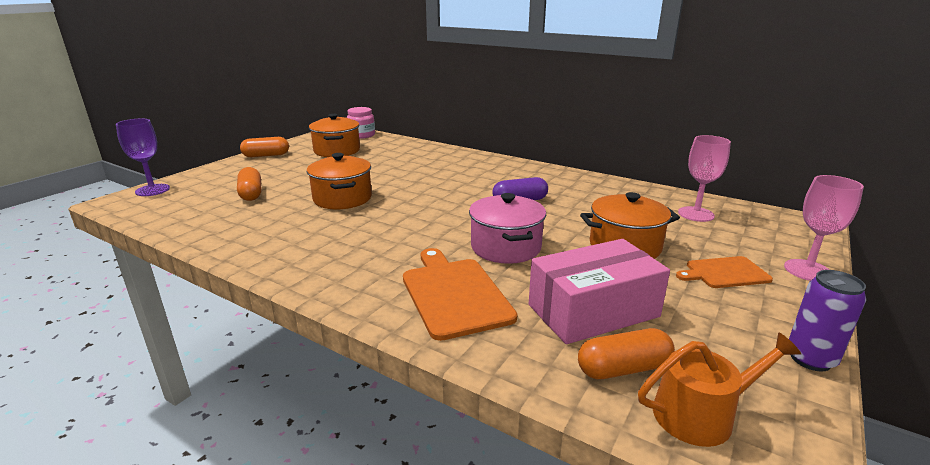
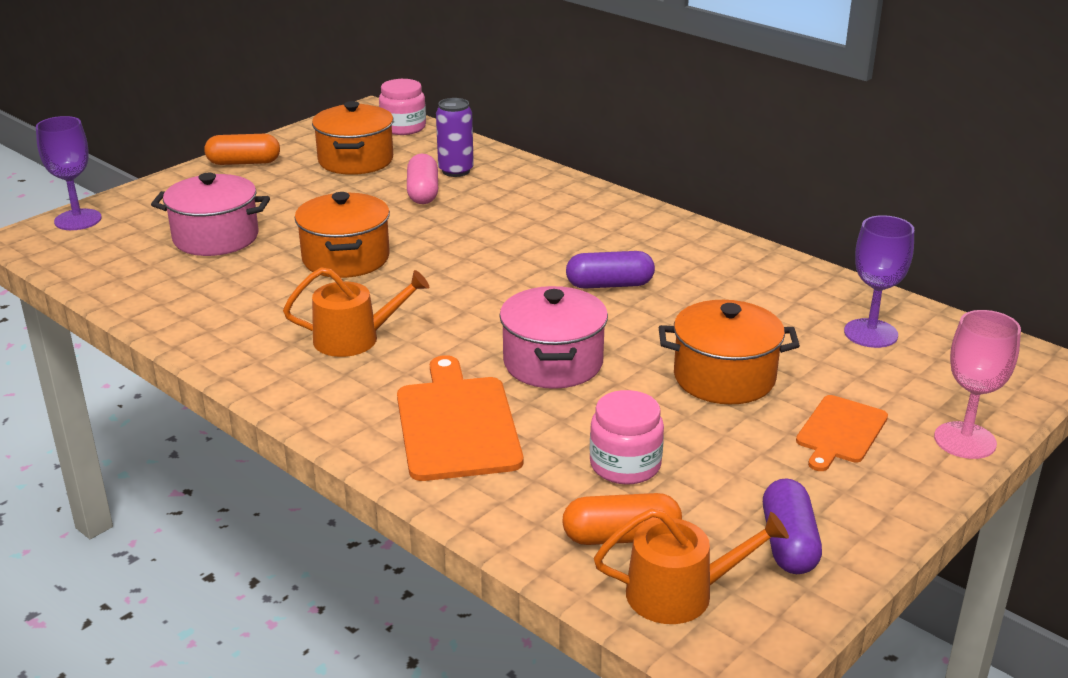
camera: 10 degrees right, 5 degrees up
(251, 193) = (216, 238): orange capsule -> pink pot
(360, 244) = (355, 339): none -> orange watering can
(383, 163) = (423, 192): none -> pink capsule
(593, 311) = (625, 465): pink box -> pink jar
(696, 214) = (870, 333): pink goblet -> purple goblet
(724, 273) = (840, 432): orange cutting board -> orange cutting board turned 60 degrees counterclockwise
(753, 358) = (789, 543): none -> purple capsule
(810, 359) = (860, 553): purple can -> purple can (456, 171)

